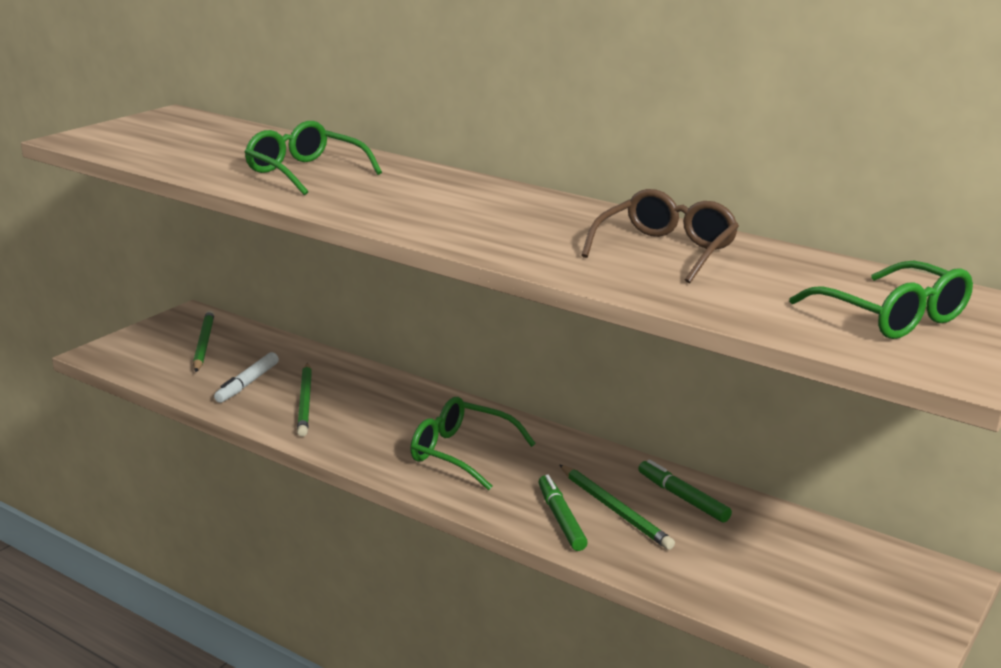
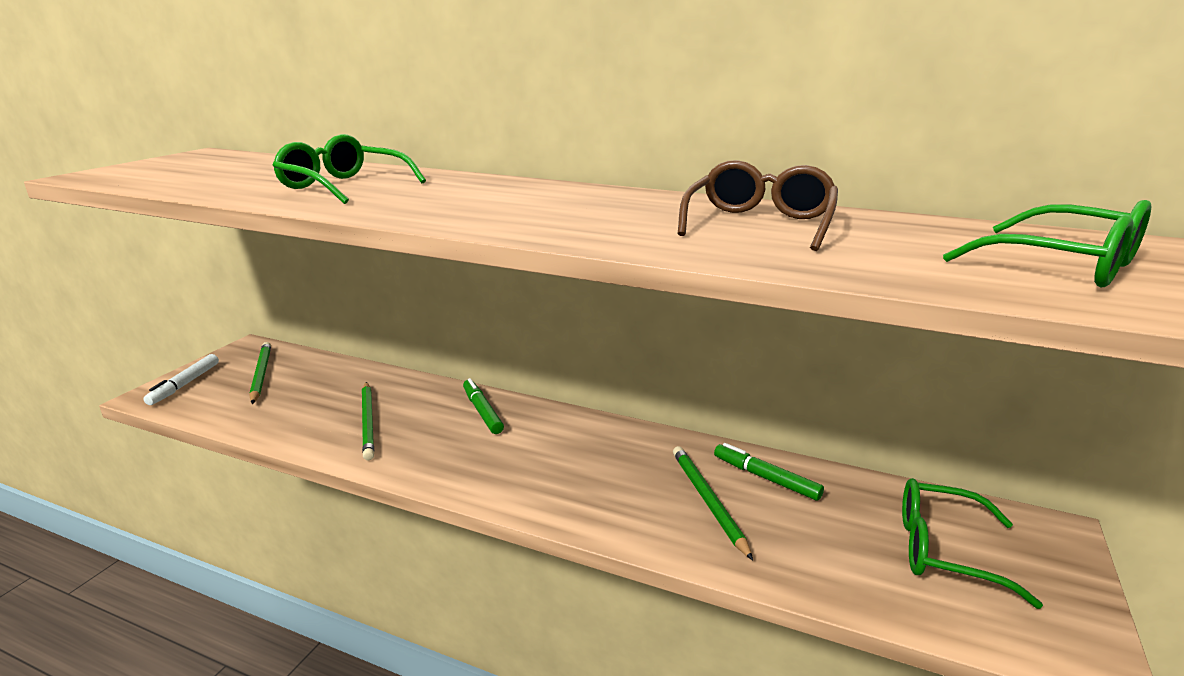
camera: 10 degrees left, 0 degrees up
(247, 383) = (307, 409): white marker -> white marker (184, 384)
(461, 453) = (535, 458): green glasses -> green glasses (944, 551)
(561, 519) = (658, 520): green marker -> green marker (482, 411)
(615, 510) = (707, 501): green pencil -> green pencil turned 150 degrees counterclockwise

